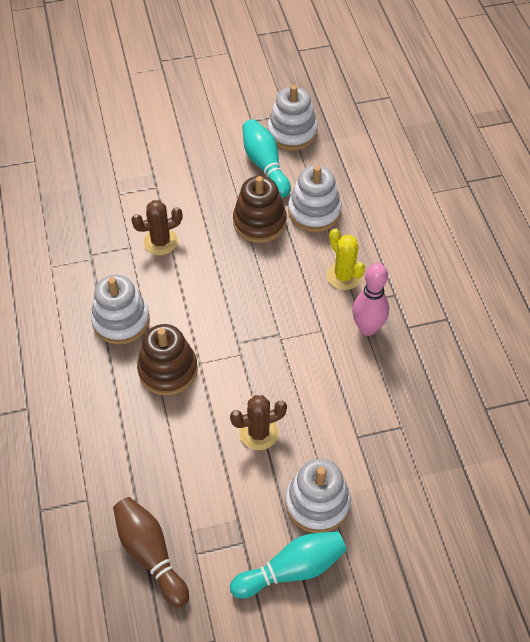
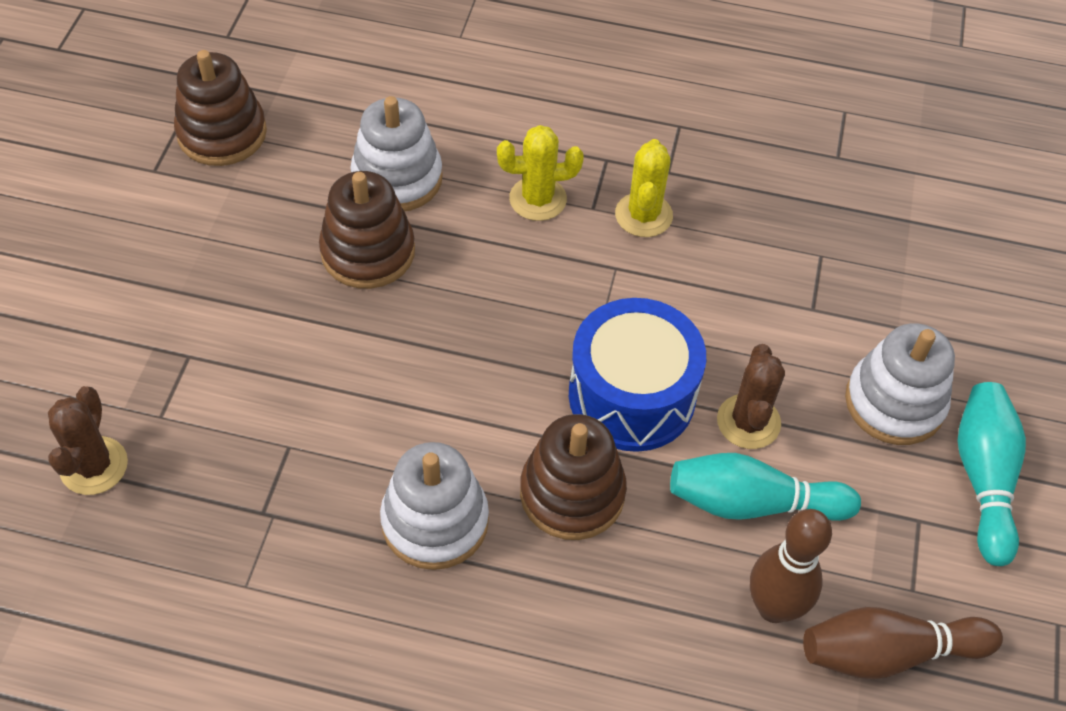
camera: 65 degrees left, 0 degrees up
(150, 488) = (773, 607): none -> brown bowling pin
(160, 242) = (311, 398): brown cactus -> brown cactus (94, 466)
(242, 372) = (632, 395): none -> blue drum
(265, 165) = (260, 195): turquoise bowling pin -> turquoise bowling pin (753, 503)
(292, 132) = (222, 133): white stacking toy -> brown stacking toy
(367, 328) = (643, 215): pink bowling pin -> yellow cactus

